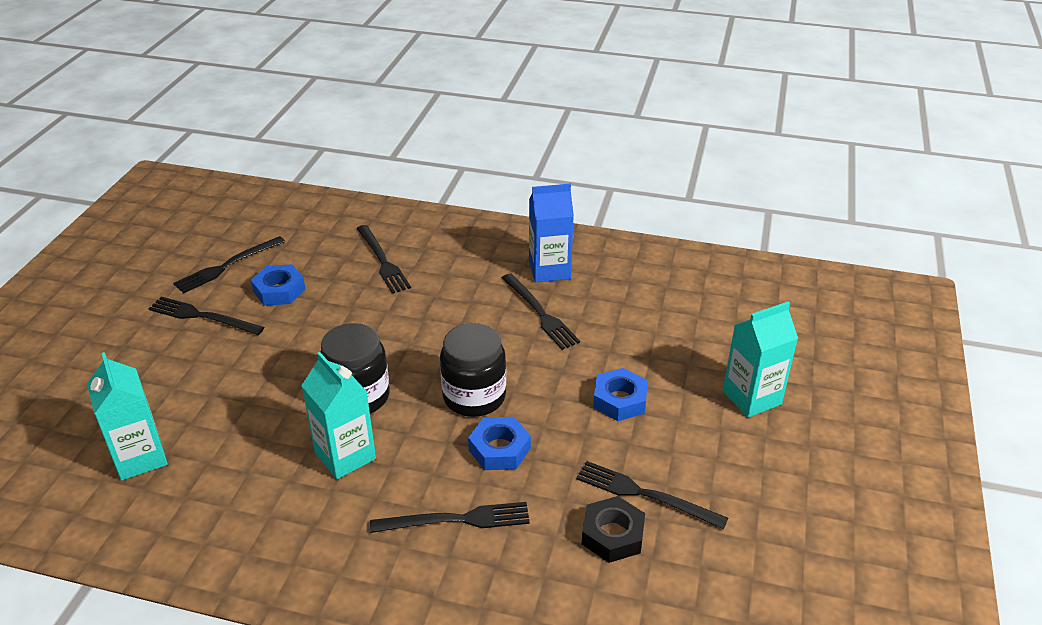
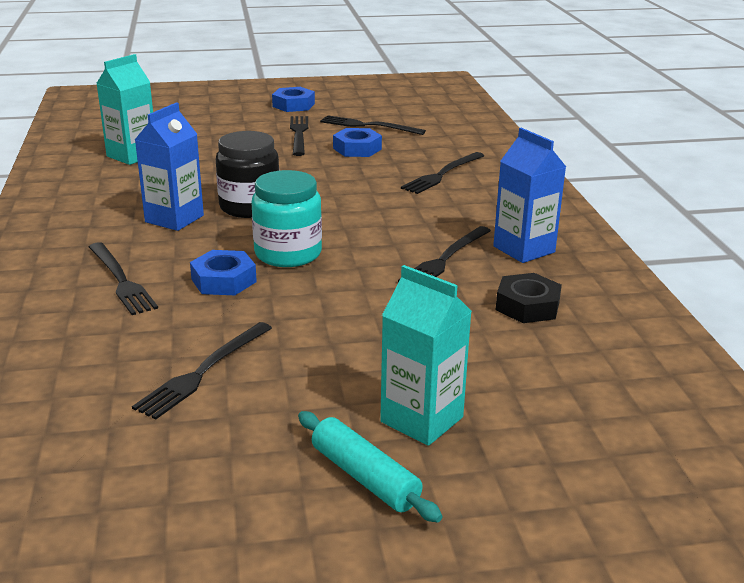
camera: 65 degrees right, 10 degrees down
(345, 456) = (174, 219): turquoise carton -> blue carton
(474, 397) = (288, 254): black jar -> turquoise jar
(612, 535) = (135, 363): black nut -> black nut (527, 306)
(620, 400) = (344, 329): blue nut -> blue nut (293, 105)
(645, 495) = (203, 371): black fork -> black fork turned 150 degrees counterclockwise
(805, 443) = (364, 477): none -> turquoise rolling pin

